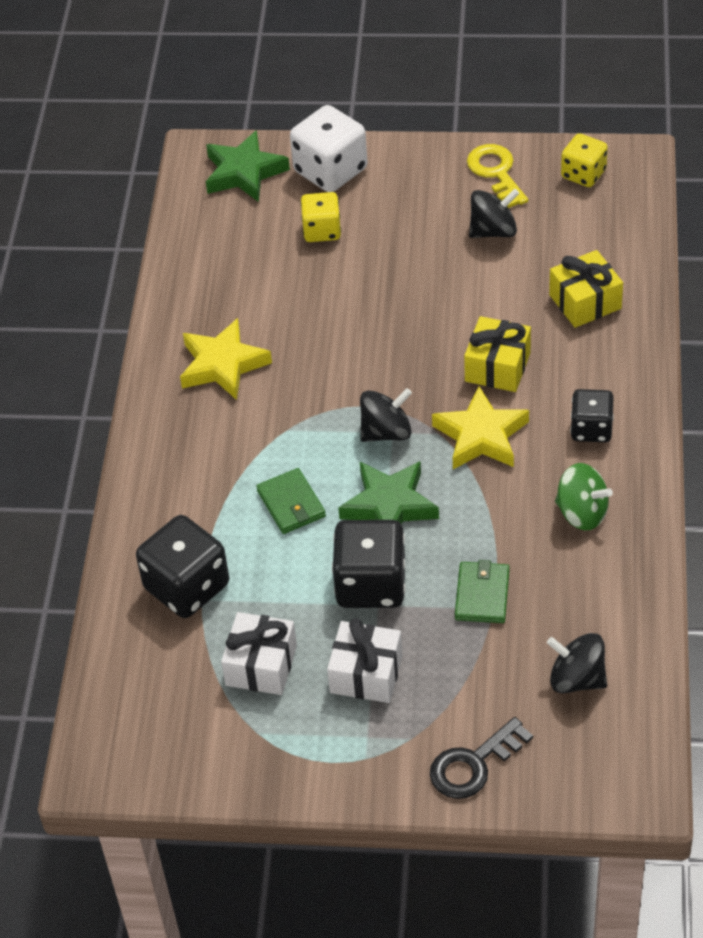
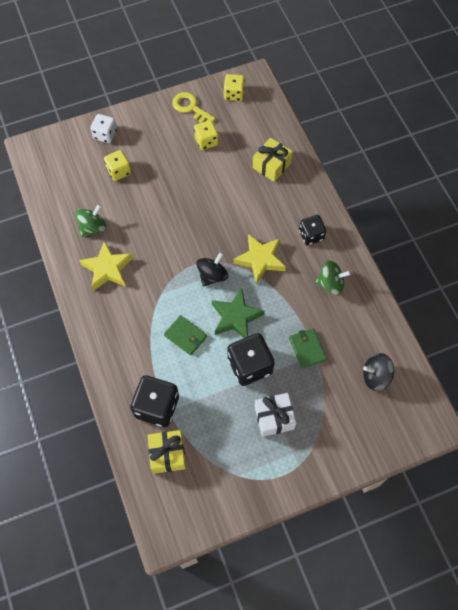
camera: 30 degrees left, 15 degrees up
(234, 298) = (93, 227): none -> green spinning top
(244, 172) = (60, 151): green star -> none
(261, 665) = (219, 436): white gift -> none
(330, 170) = (105, 135): white dice -> white dice, size x0.62
(473, 764) = (352, 445): black key -> none
(493, 231) = (206, 141): black spinning top -> yellow dice
(497, 367) = (248, 218): yellow gift -> yellow gift (167, 454)

